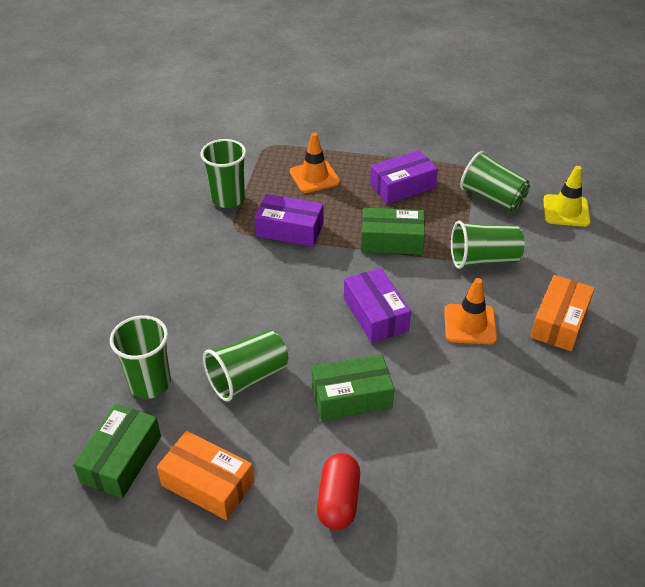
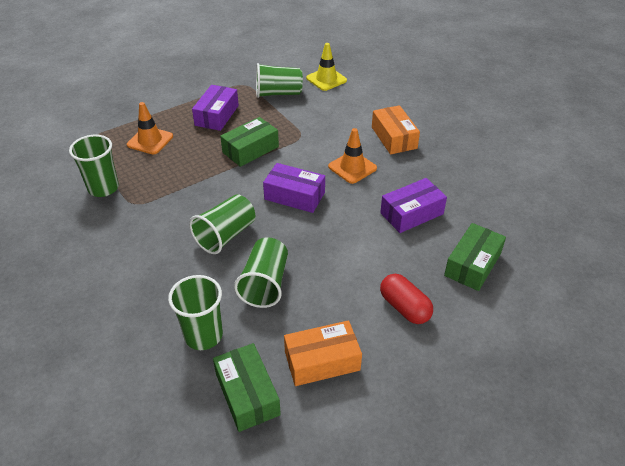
camera: 45 degrees left, 0 degrees up
(289, 230) = (175, 181): purple box -> purple box (411, 213)
(351, 397) = (340, 249): green box -> green box (472, 264)
(483, 259) = (316, 129): green cup -> green cup (225, 235)

